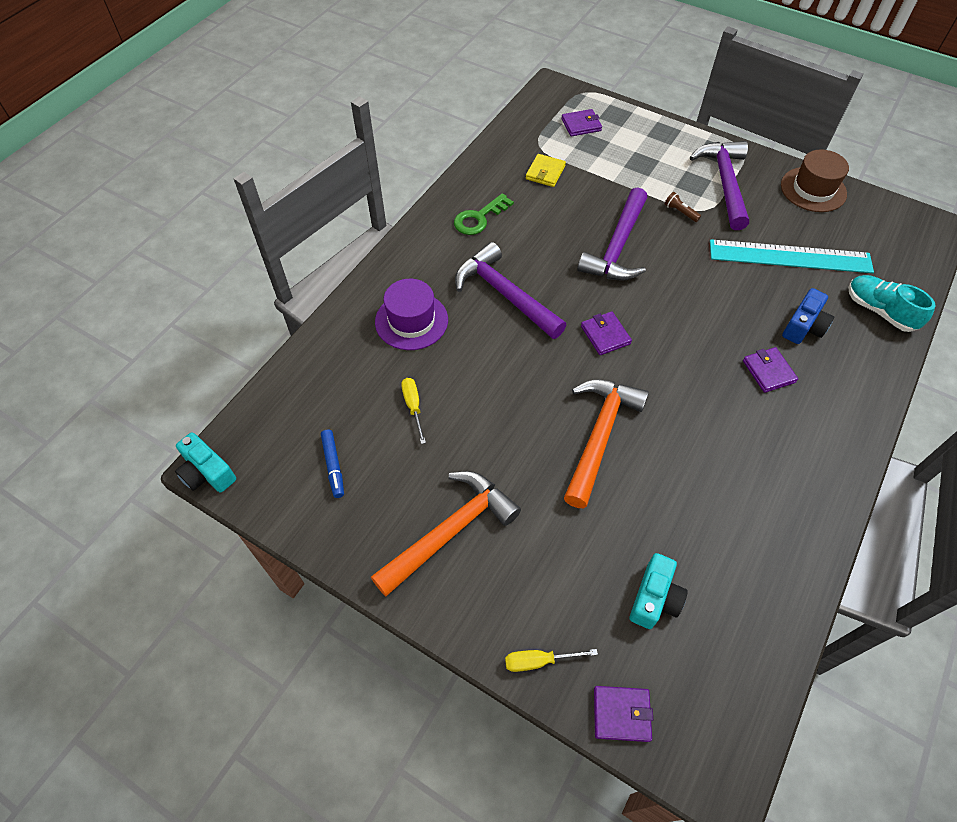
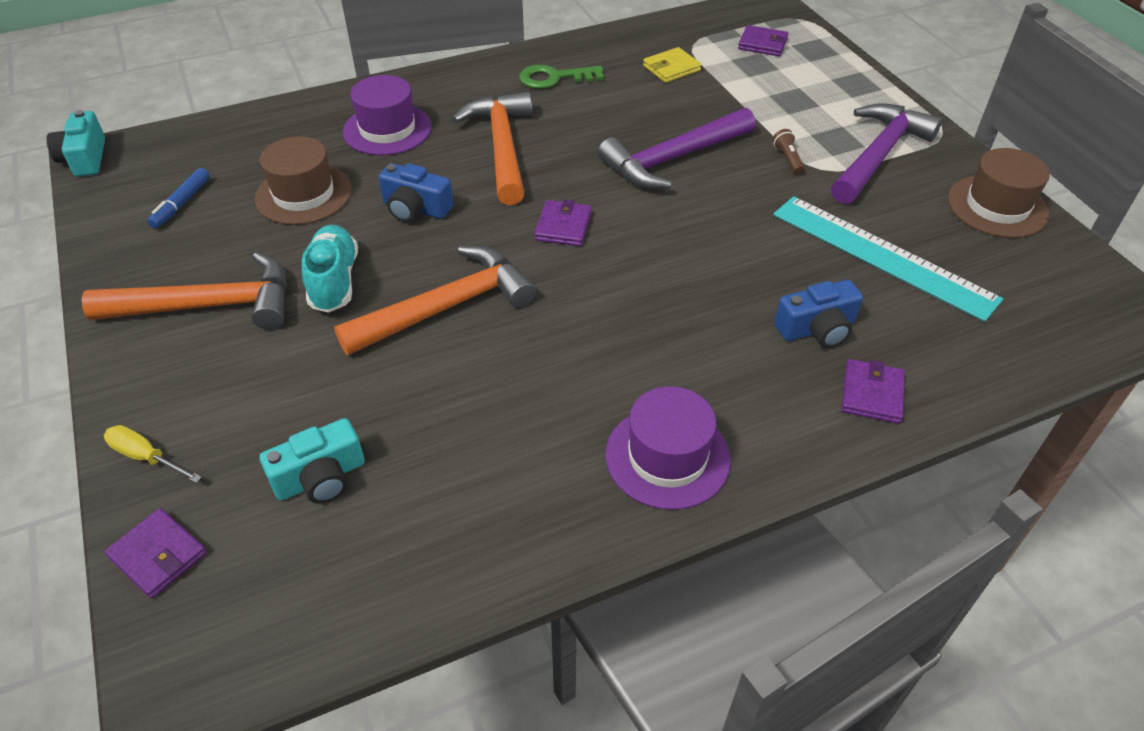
camera: 35 degrees right, 10 degrees down
(413, 407) = (303, 194): yellow screwdriver -> brown hat
(501, 374) = (415, 208): none -> blue camera
(504, 294) = (502, 147): purple hammer -> orange hammer
(768, 371) = (715, 349): purple wallet -> purple wallet (872, 394)
(811, 456) = (667, 457): none -> purple hat
(879, 311) = (946, 363): turquoise shoe -> turquoise shoe (334, 281)

